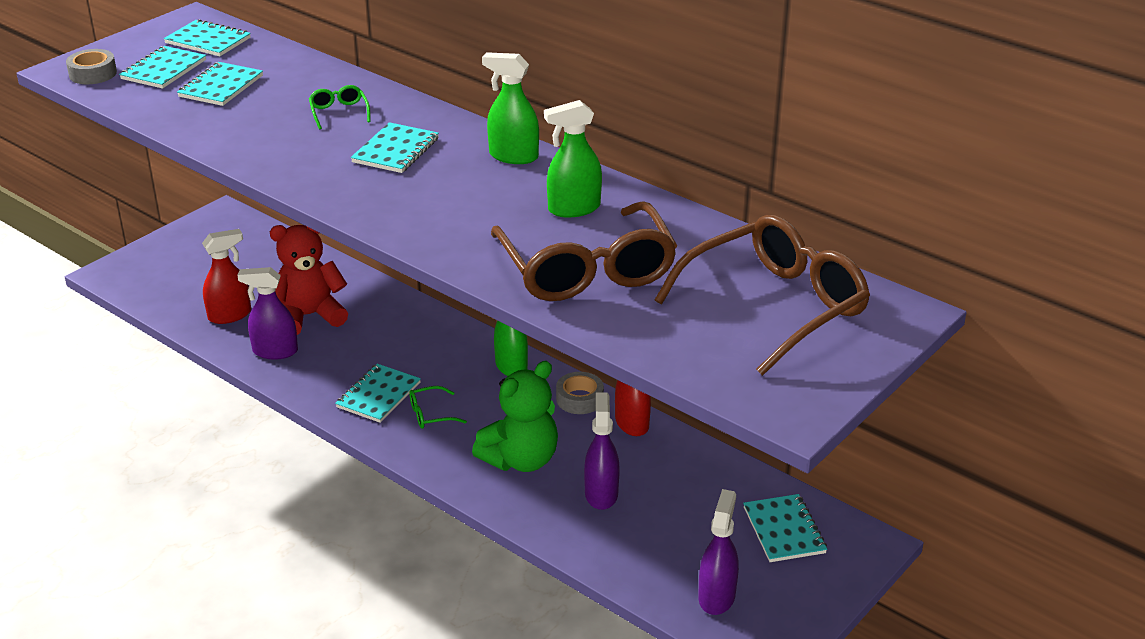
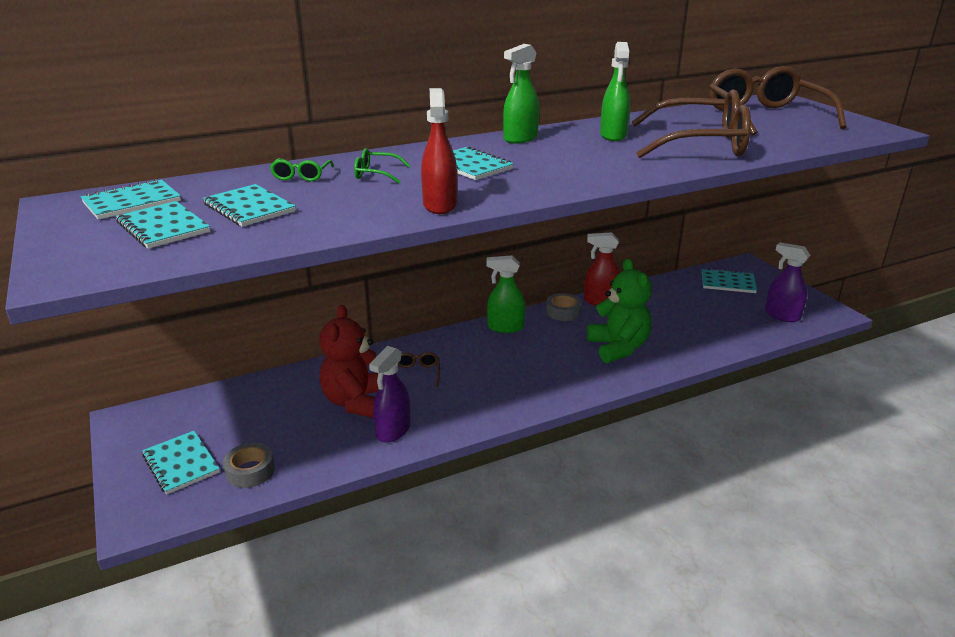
camera: 65 degrees left, 5 degrees down
(93, 74) = (104, 262): grey tape -> grey tape (250, 471)
(230, 315) = (309, 446): red spray bottle -> red spray bottle (439, 205)
(378, 335) = (417, 373): none -> brown glasses
(378, 395) = (499, 390): turquoise notebook -> turquoise notebook (181, 464)
(430, 414) = (541, 372): green glasses -> green glasses (301, 176)
(601, 494) = (669, 328): purple spray bottle -> none

